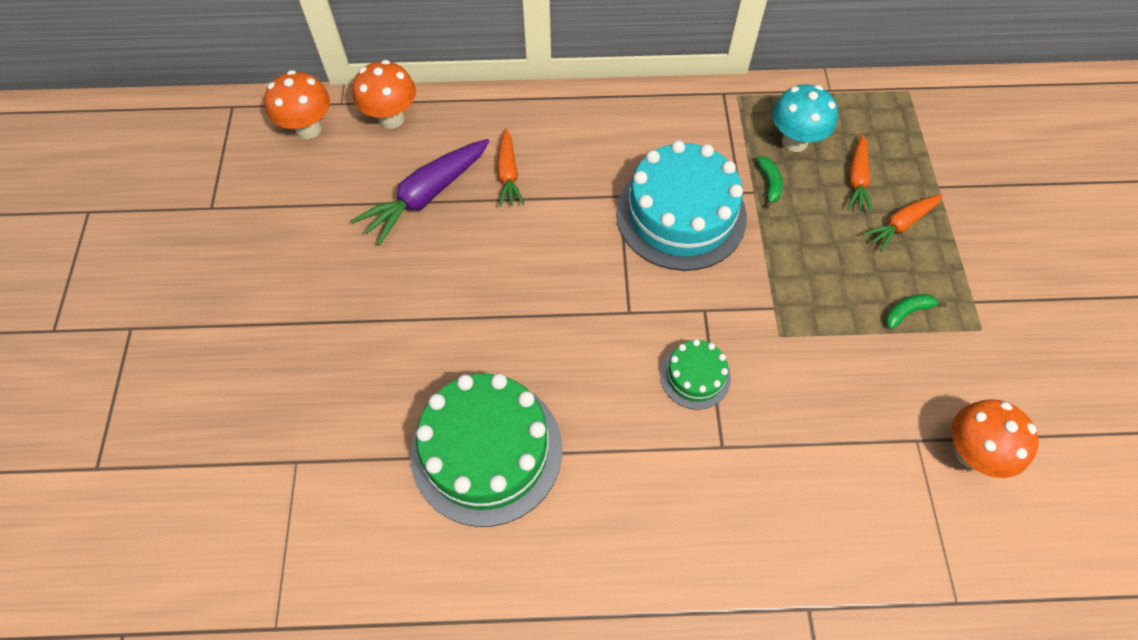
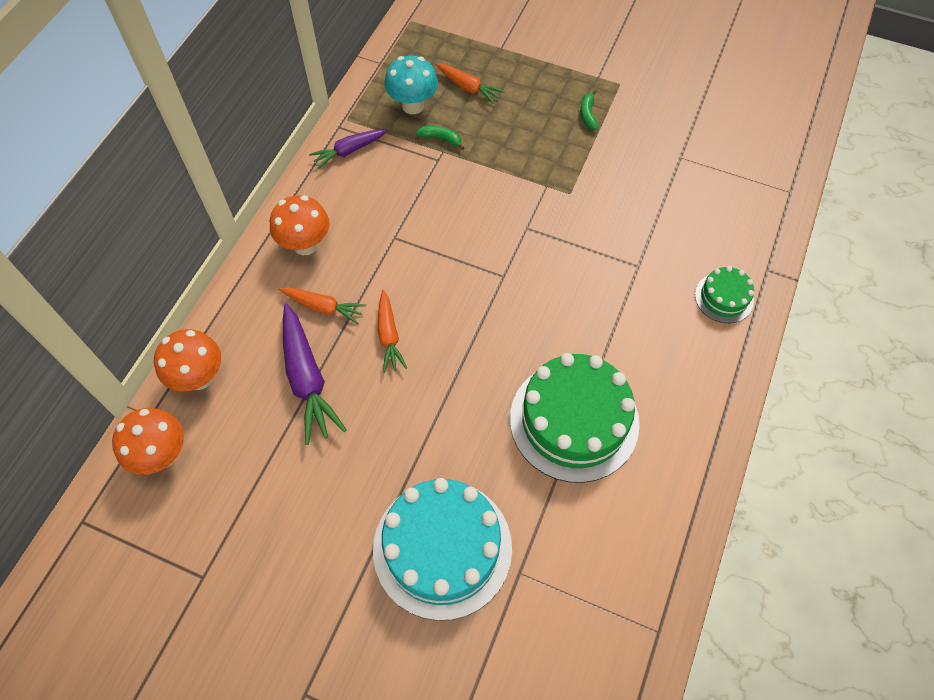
camera: 65 degrees left, 0 degrees up
(681, 214) = (435, 205): turquoise cake -> turquoise cake (442, 548)
(695, 376) = (577, 257): green cake -> green cake (724, 298)
(699, 114) = (349, 151): none -> purple carrot
(901, 224) = (519, 83): orange carrot -> orange carrot (389, 336)
(971, 453) = (701, 134): orange mushroom -> orange mushroom (305, 245)

